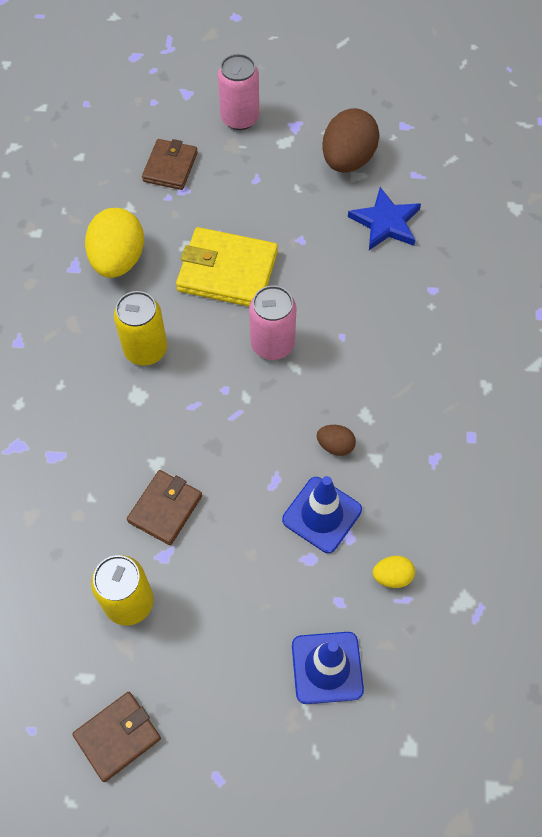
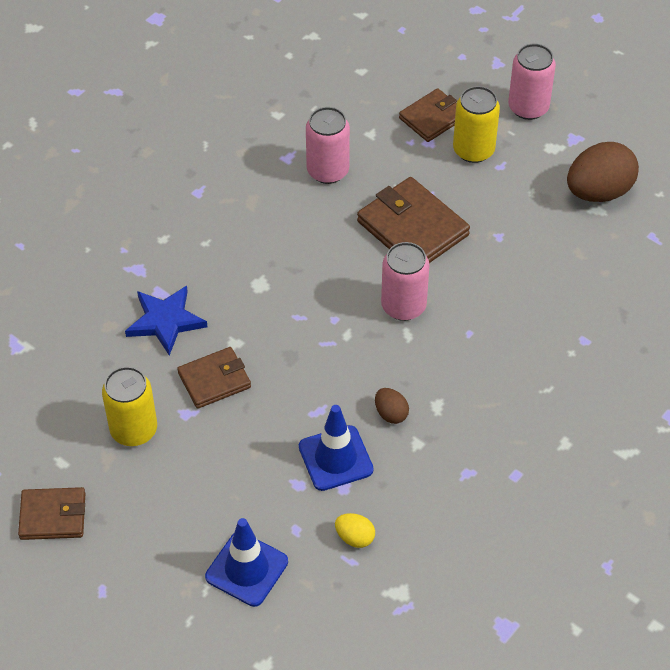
camera: 35 degrees right, 10 degrees down
(118, 260) = (328, 171): yellow egg -> pink can
(145, 349) = (294, 253): yellow can -> yellow can (473, 150)
(227, 271) = (412, 228): yellow wallet -> brown wallet
(385, 222) = (589, 262): blue star -> blue star (165, 321)

